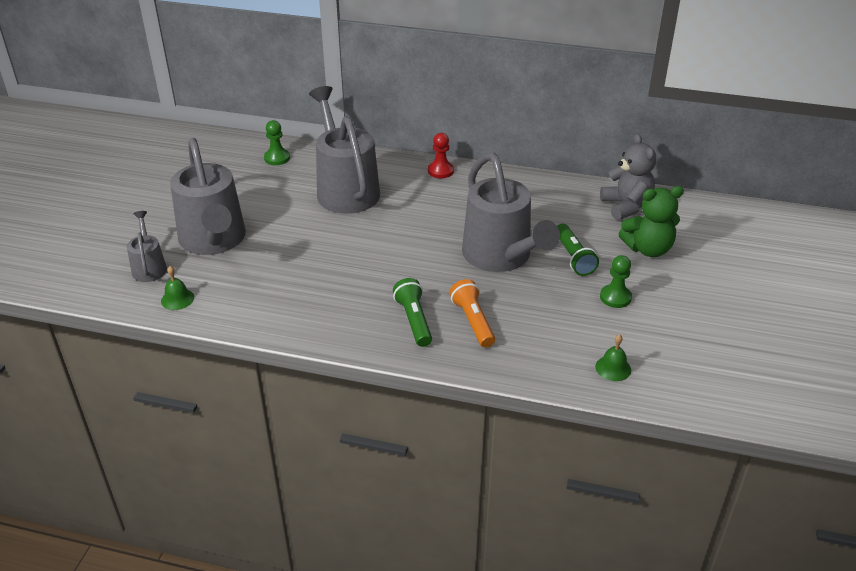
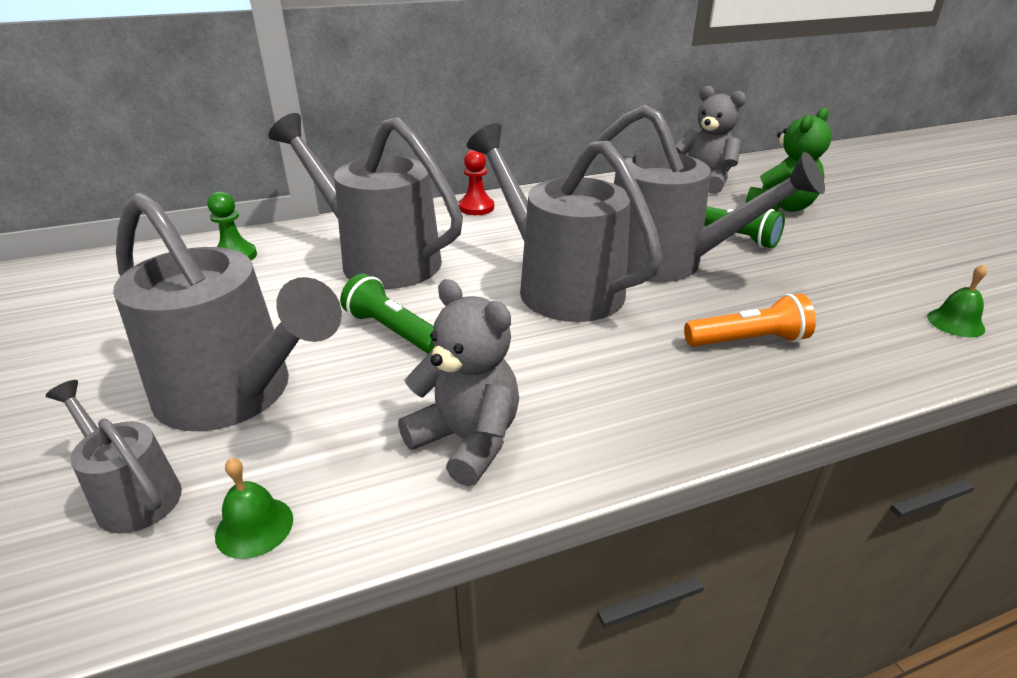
camera: 35 degrees left, 5 degrees down
(281, 304) = (467, 440): none -> grey teddy bear
(414, 320) = (682, 372): green flashlight -> green flashlight (392, 331)
(418, 245) = (558, 285): none -> grey watering can
(473, 321) = (748, 341): orange flashlight -> orange flashlight turned 135 degrees clockwise
(615, 297) = (831, 256): green pawn -> none

